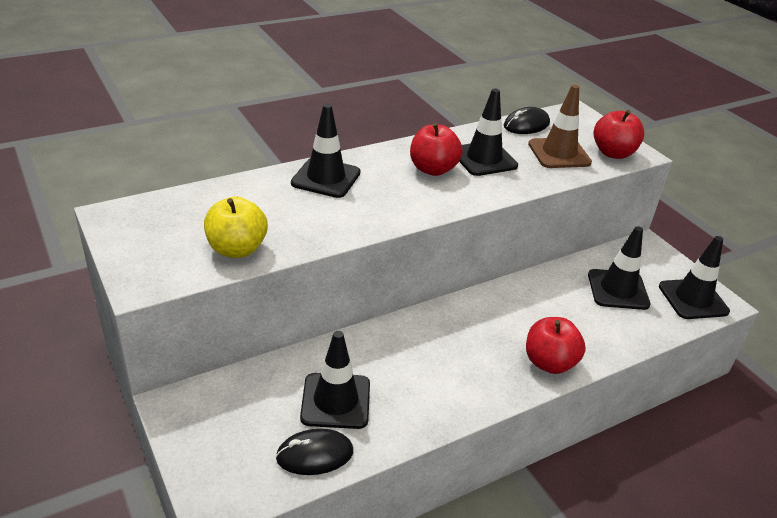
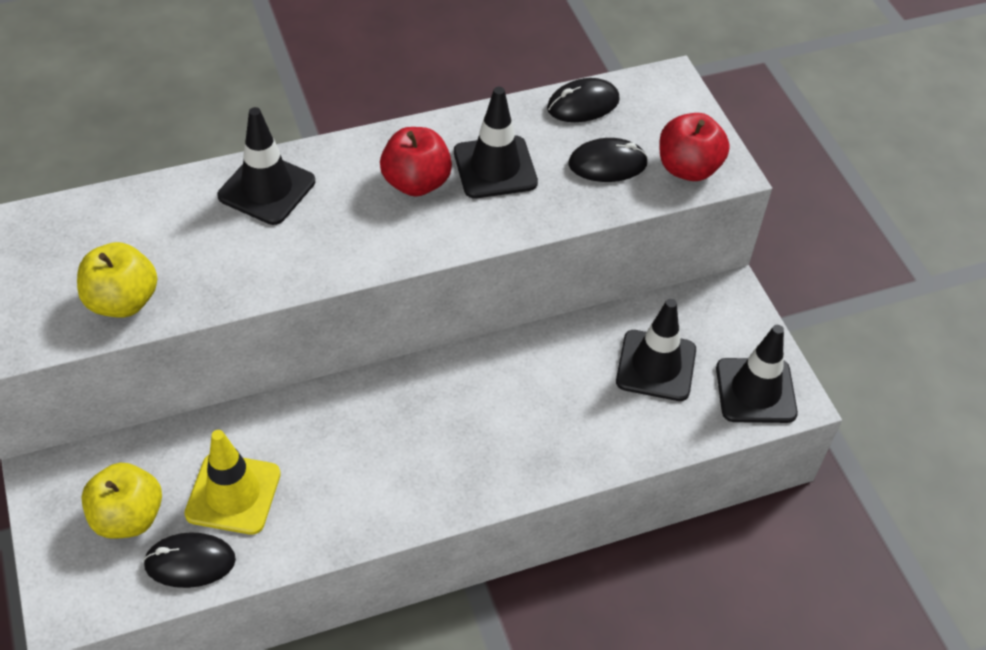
camera: 10 degrees right, 15 degrees up
(253, 426) = (128, 517): none -> yellow apple
(335, 401) = (233, 494): black traffic cone -> yellow traffic cone
(549, 362) = (516, 469): red apple -> none
(559, 153) = (607, 164): brown traffic cone -> black mouse

